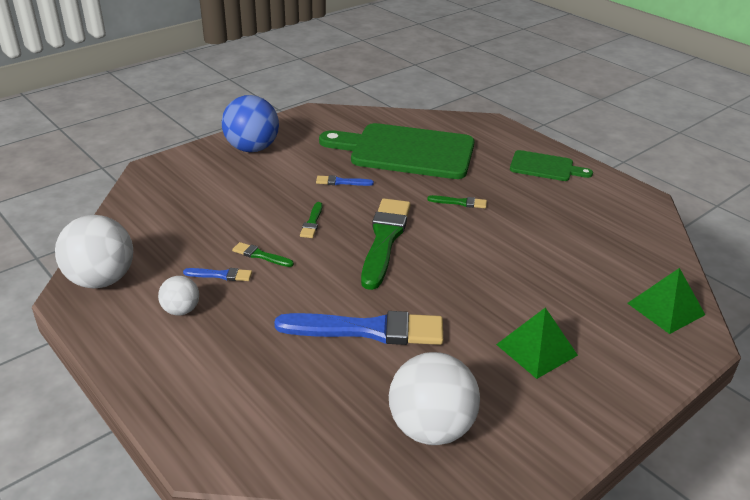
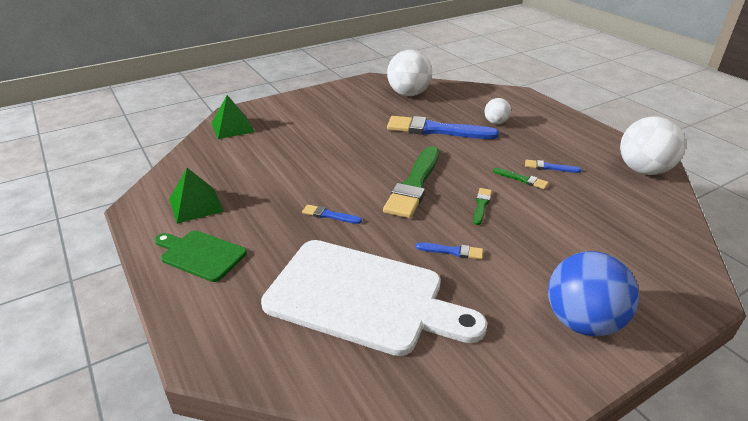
camera: 170 degrees left, 0 degrees up
(181, 310) = (567, 148): white ball -> white ball (495, 122)
(406, 151) = (362, 297): green cutting board -> white cutting board
(460, 202) = (329, 215): green brush -> blue brush
(536, 350) = (334, 115): green pyramid -> green pyramid (196, 205)

